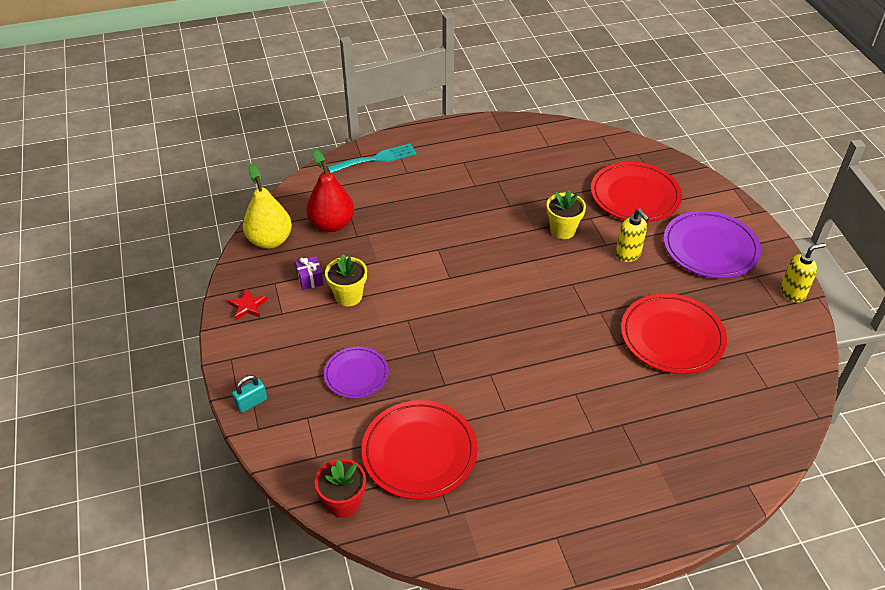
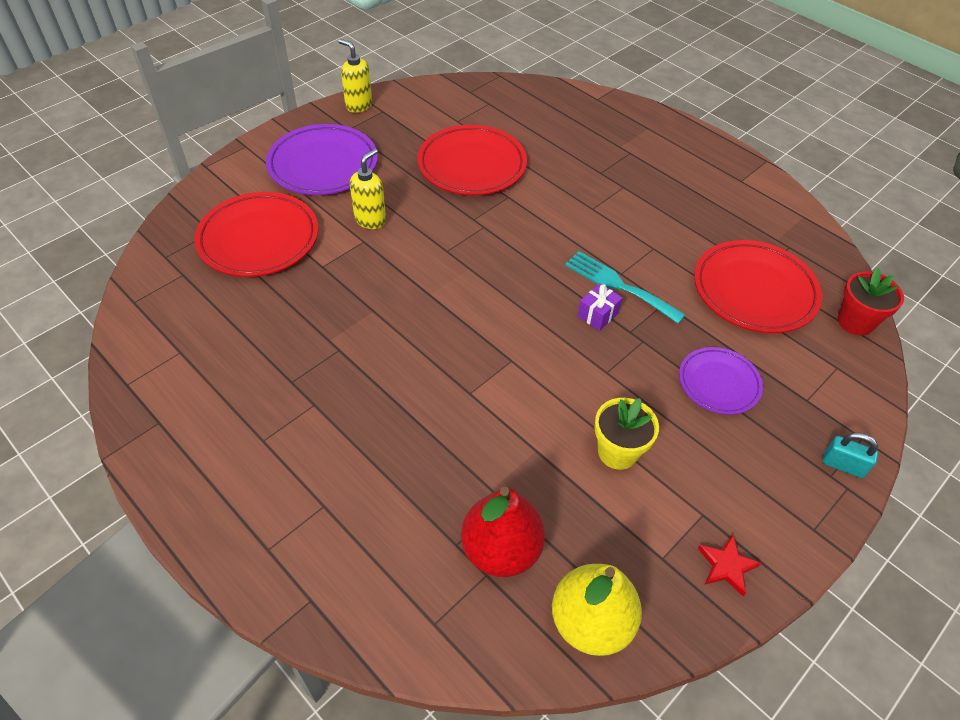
camera: 120 degrees left, 5 degrees up
(310, 279) = (623, 515): purple gift -> purple gift (597, 315)
(376, 159) = (307, 571): turquoise fork -> turquoise fork (618, 285)
(562, 230) = (359, 284): yellow flower pot -> none

